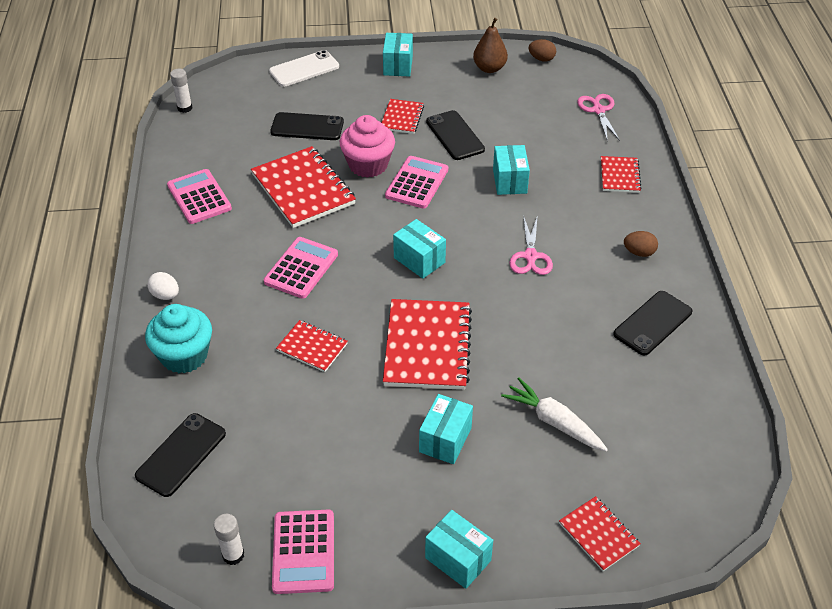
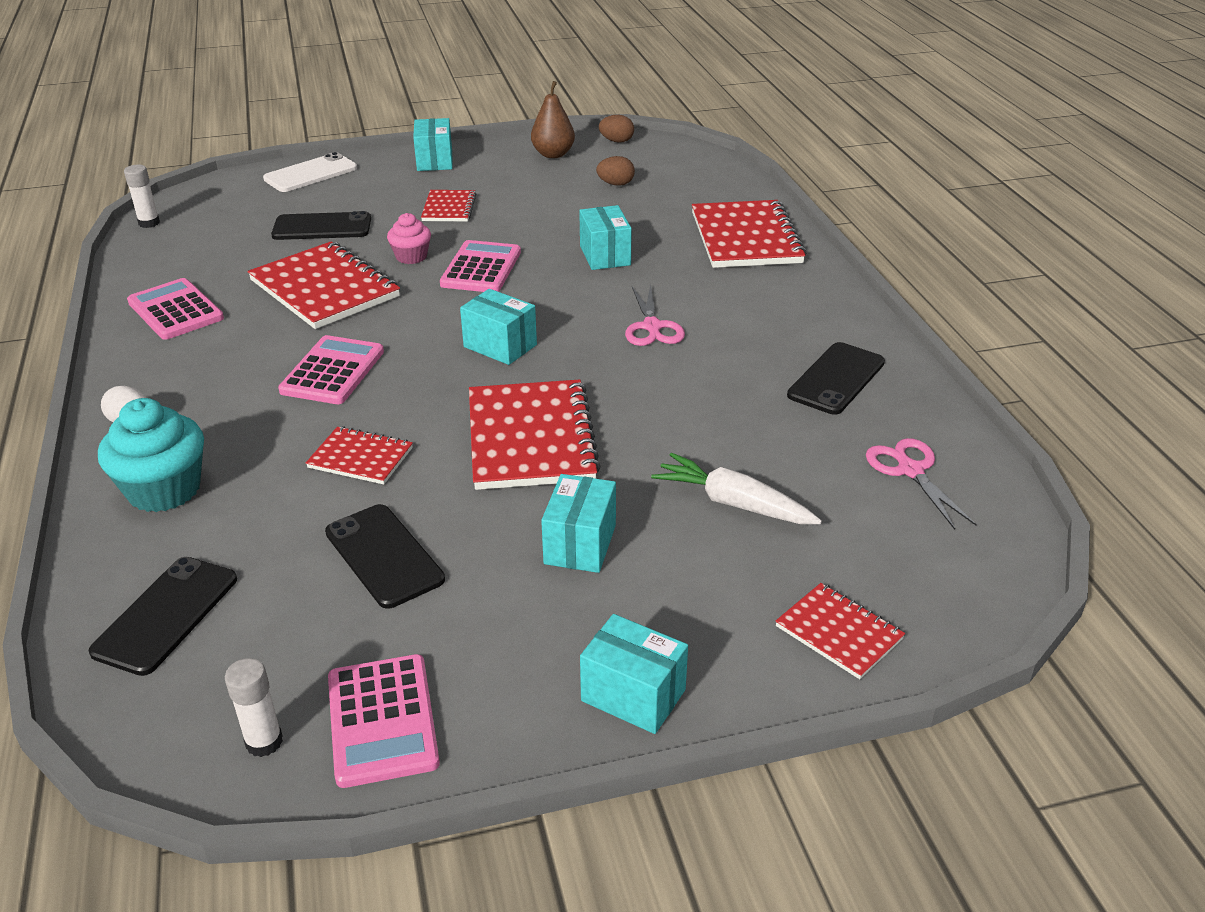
camera: 10 degrees left, 10 degrees down
(368, 165) = (411, 257): pink cupcake -> pink cupcake, size x0.58
(455, 135) = (522, 219): black phone -> black phone (384, 556)
(598, 110) = (700, 180): pink scissors -> pink scissors (910, 470)
(620, 176) = (746, 238): red notebook -> red notebook, size x1.87
(639, 252) = (794, 309): brown egg -> brown egg (616, 184)

